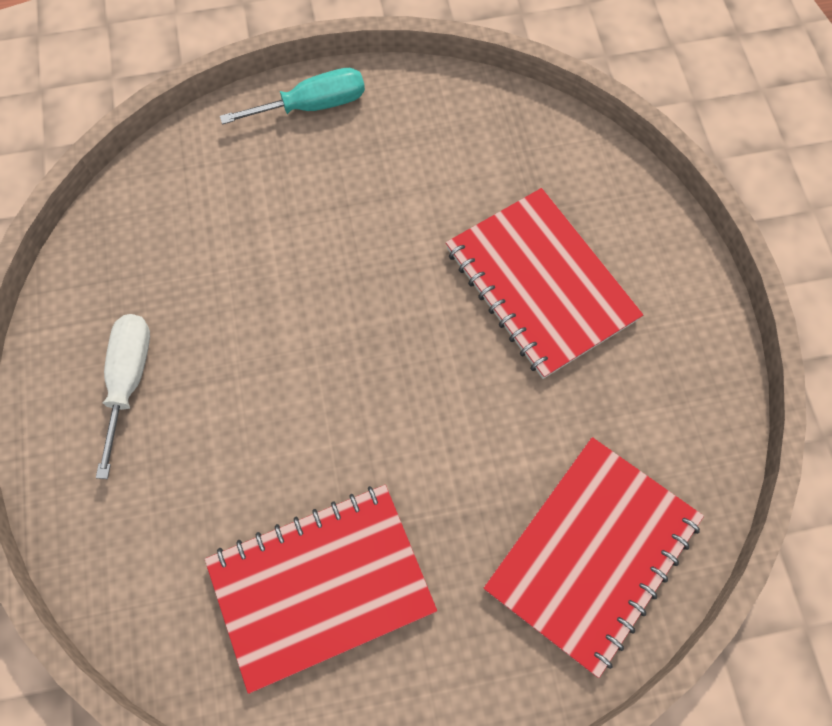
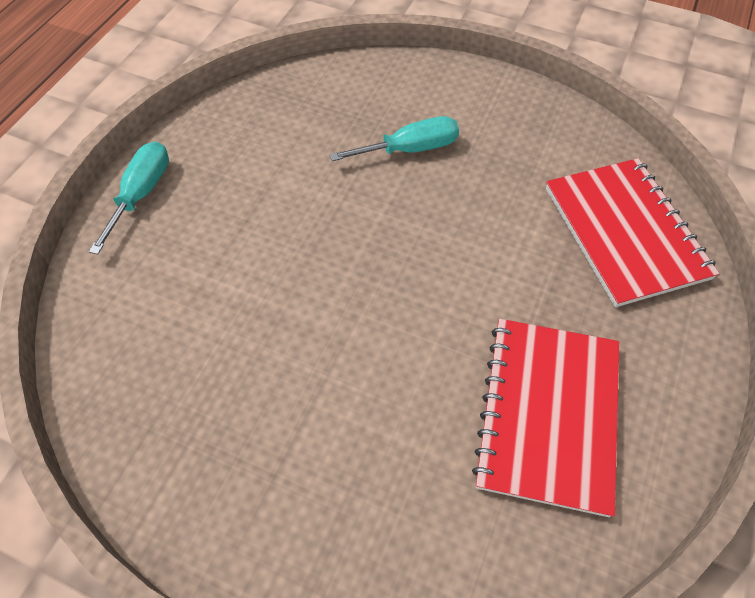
camera: 55 degrees left, 10 degrees down
(129, 380) = (261, 464): white screwdriver -> none
(540, 284) = (410, 149): red notebook -> turquoise screwdriver

